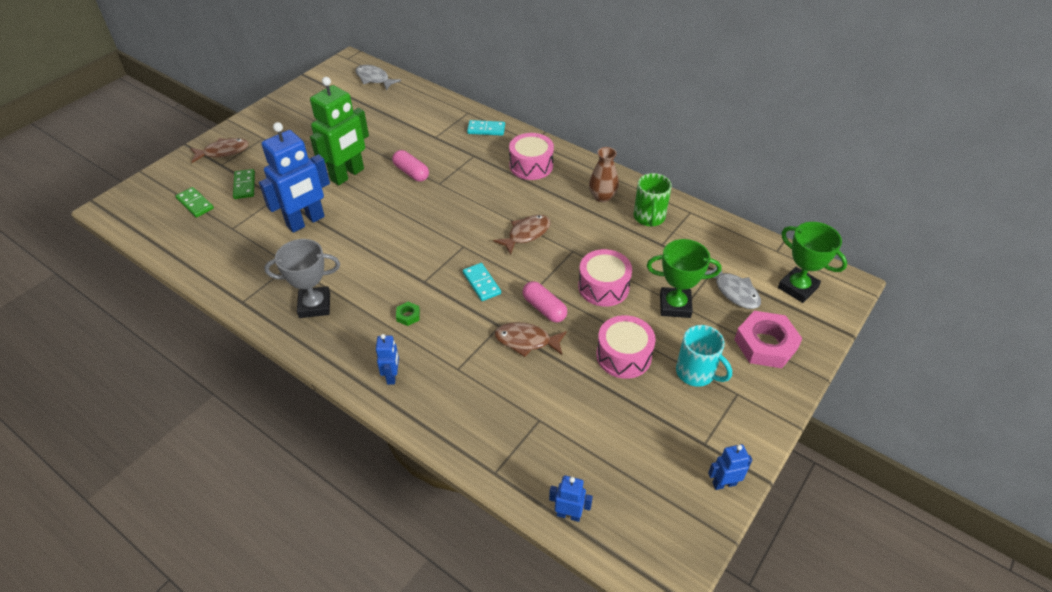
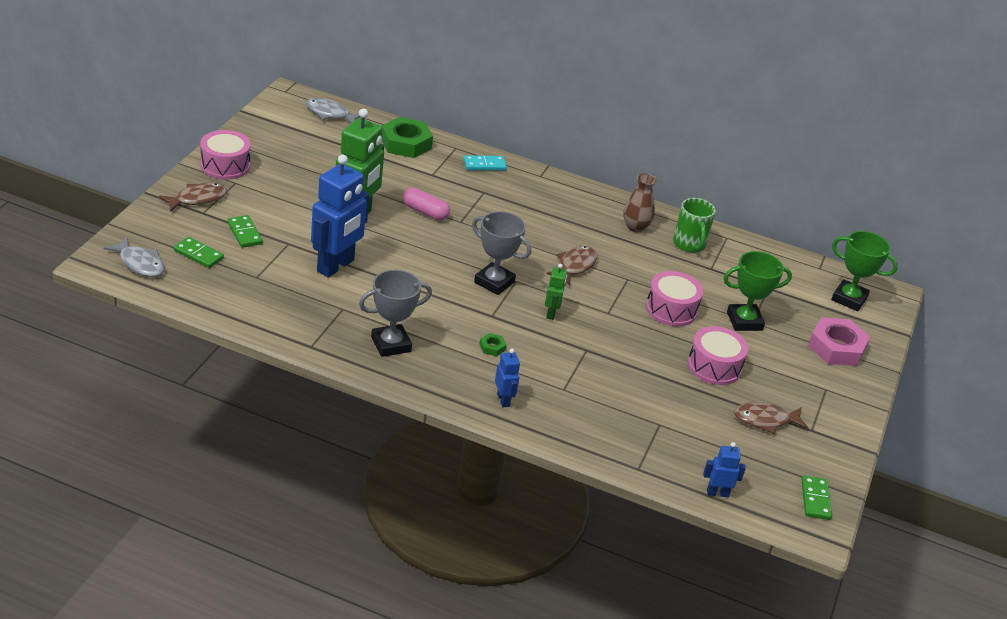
camera: 20 degrees left, 10 degrees down
(425, 107) = (406, 143): none -> green nut
(441, 246) = (494, 282): none -> grey trophy
(481, 283) = (551, 313): turquoise domino -> green robot
(526, 341) = (618, 361): brown fish -> brown fish (765, 420)
(531, 165) = (549, 200): pink drum -> pink drum (225, 165)
(544, 308) = (623, 332): pink capsule -> none
(678, 537) = (815, 499): none -> green domino
(696, 373) = (784, 375): turquoise mug -> none
(724, 483) = (839, 457): blue robot -> none
(734, 291) = (793, 306): grey fish -> grey fish (140, 263)

